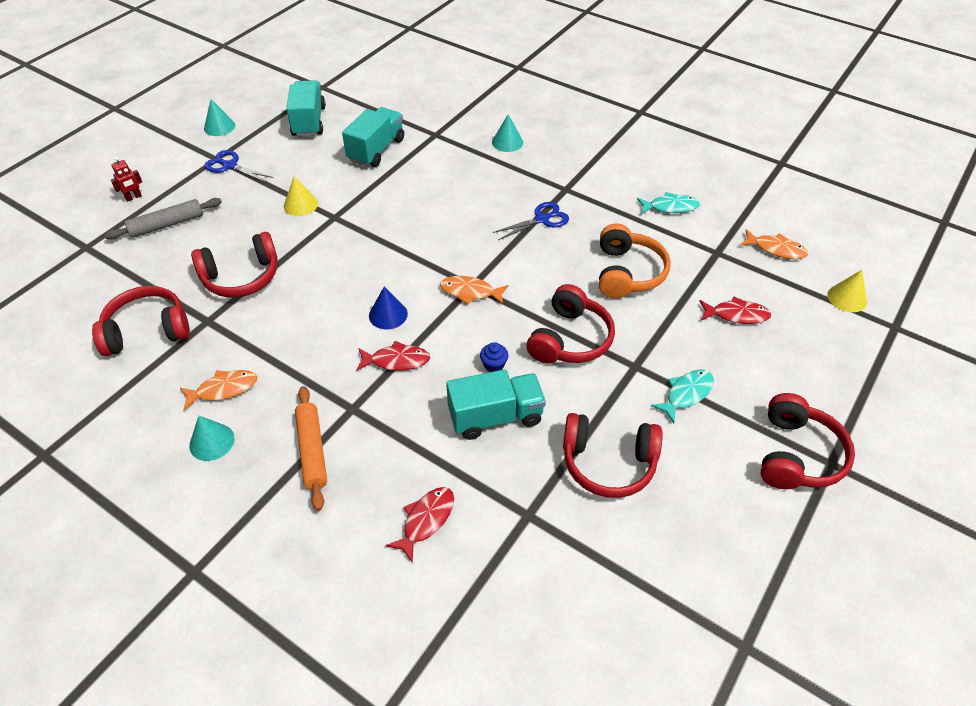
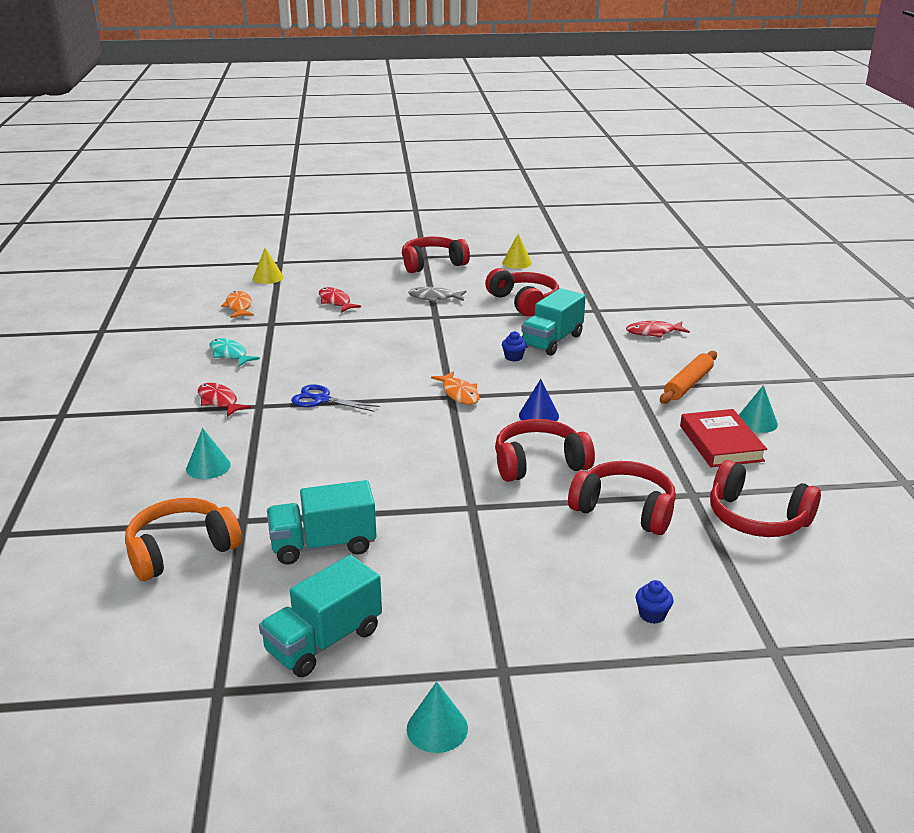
camera: 130 degrees left, 20 degrees down
(134, 197) = (664, 685): red robot -> none
(167, 224) = (652, 615): grey rolling pin -> blue cupcake
(223, 389) = (721, 443): orange fish -> red book
(230, 166) = (498, 645): blue scissors -> none
(300, 204) = (485, 540): yellow cone -> yellow cone (517, 263)
(396, 361) = (572, 391): red fish -> red fish (219, 401)
(495, 416) = (552, 341): turquoise truck -> turquoise truck turned 90 degrees counterclockwise
(570, 339) = (446, 342): red headphones -> red headphones (539, 463)
(627, 273) = (343, 345): orange headphones -> orange headphones (181, 550)
(686, 394) = (434, 297): turquoise fish -> grey fish

